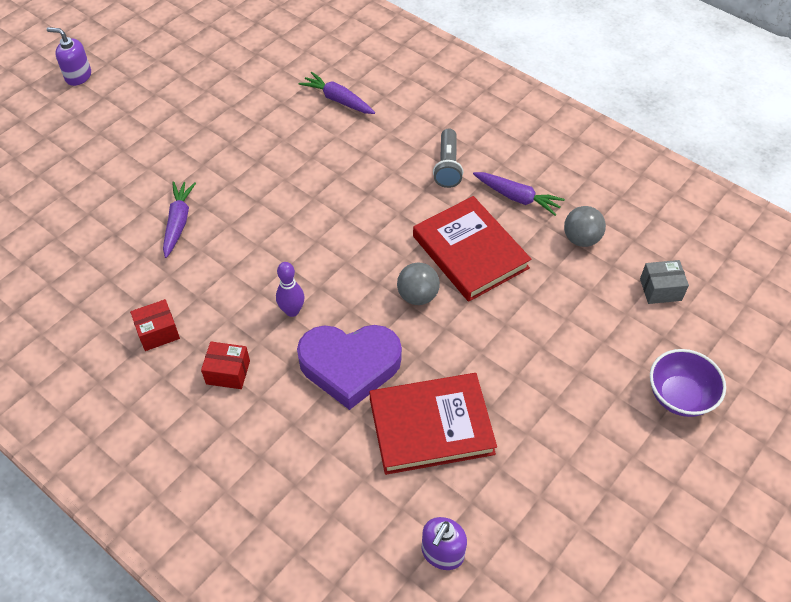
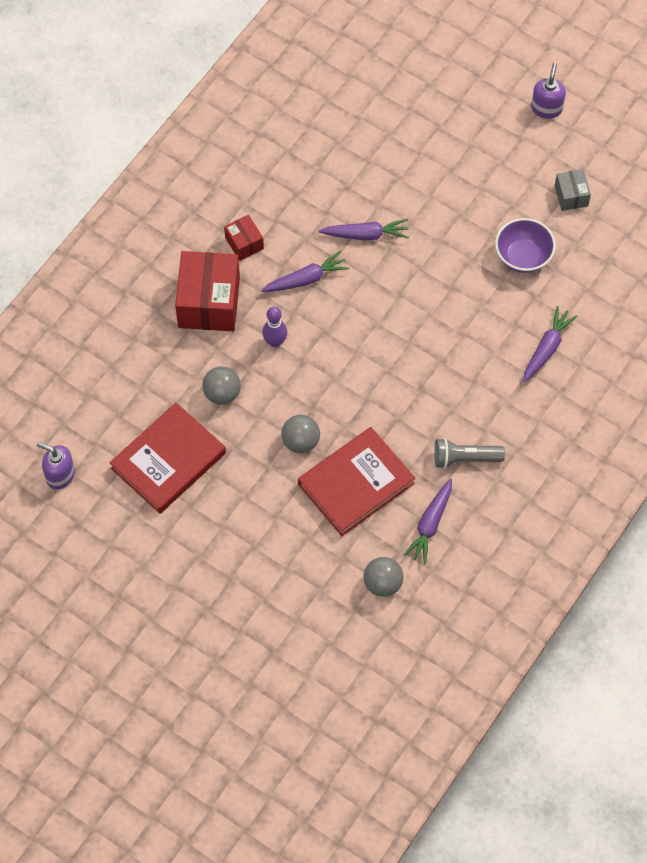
camera: 85 degrees right, 10 degrees up
(219, 277) = (306, 279): none -> purple carrot
(228, 372) = (209, 302): red box -> red box, size x2.00
(350, 366) = (222, 393): purple heart -> grey ball
(431, 426) = (168, 461): red book -> red book turned 60 degrees clockwise
(660, 289) = (327, 653): grey box -> grey box (571, 196)
(679, 396) = (210, 660): purple bowl -> purple bowl (523, 257)

